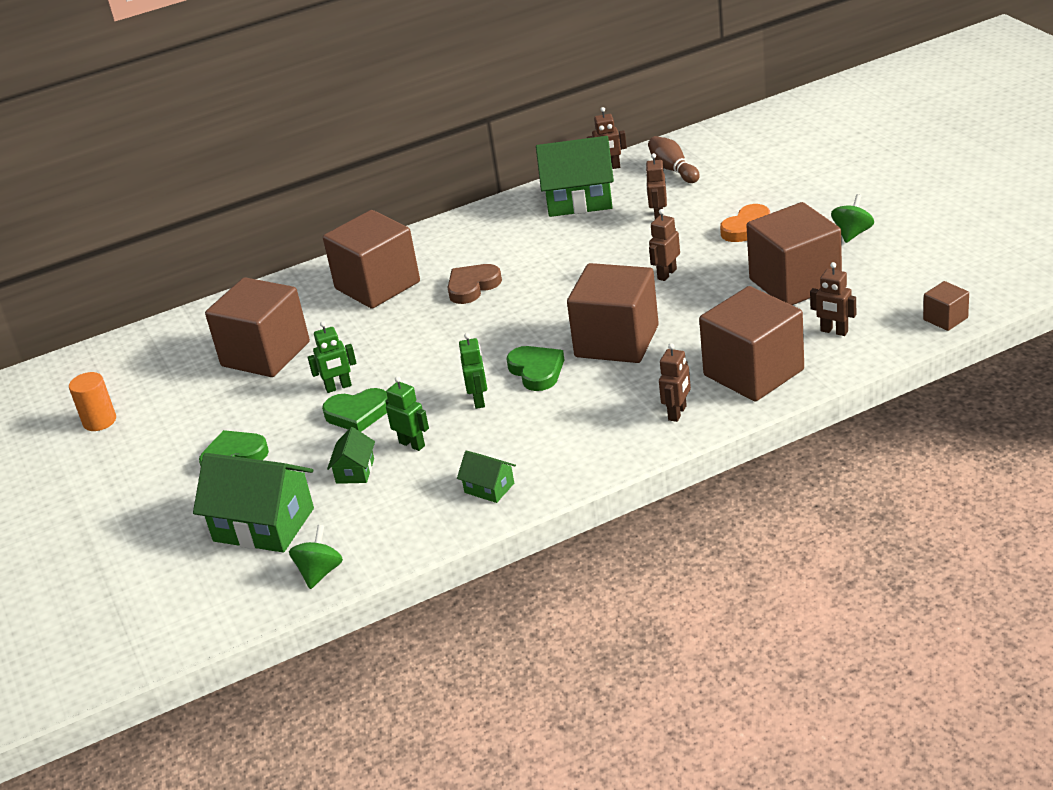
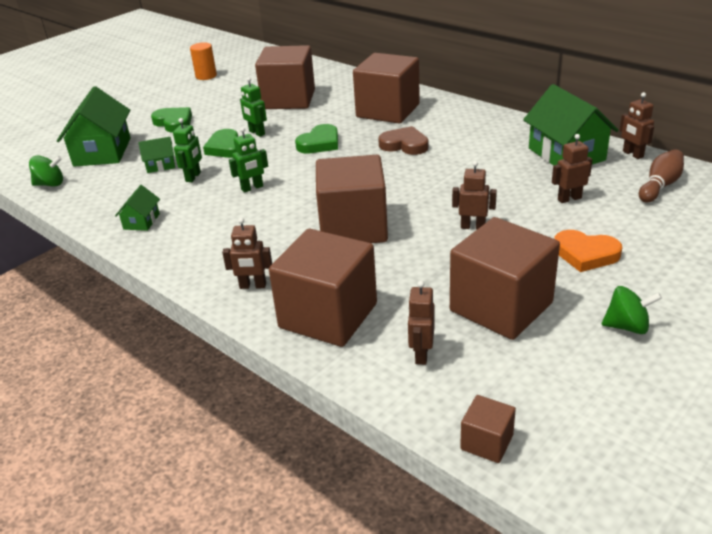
camera: 65 degrees right, 0 degrees up
(536, 371) = (297, 202): green heart -> green heart (320, 143)

